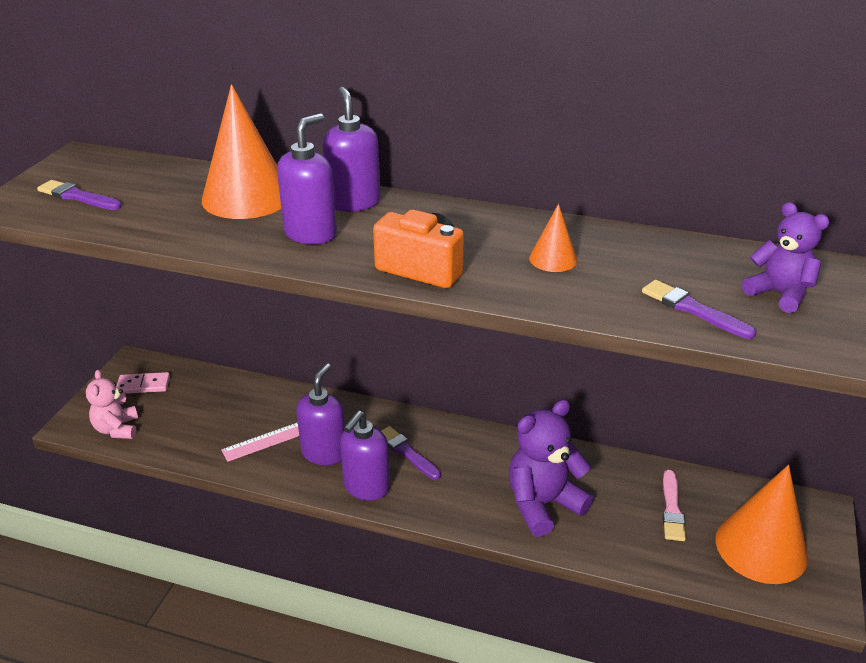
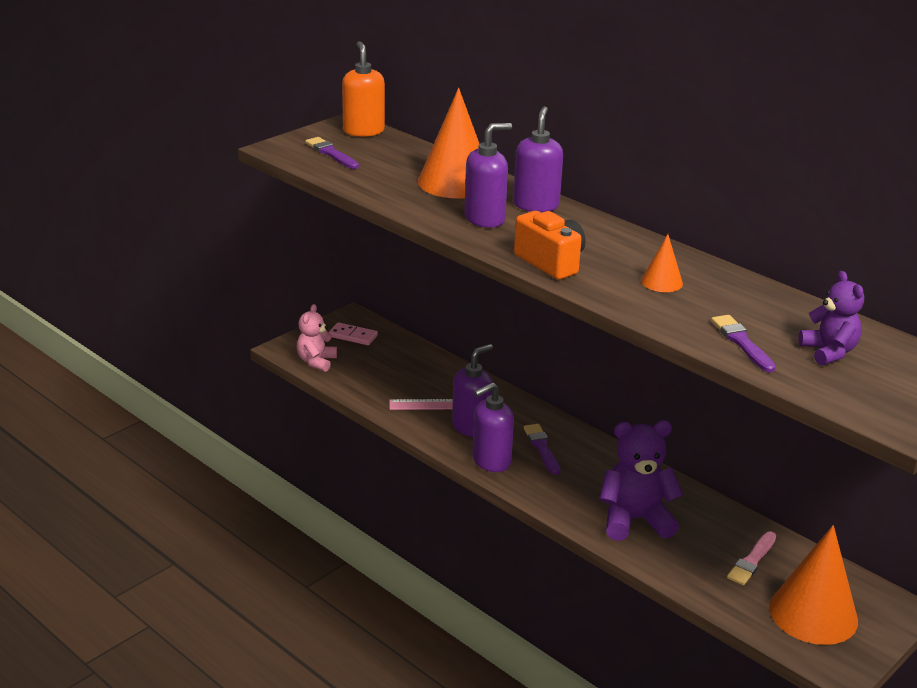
camera: 25 degrees right, 5 degrees down
(101, 161) = (363, 131): none -> orange soap dispenser

